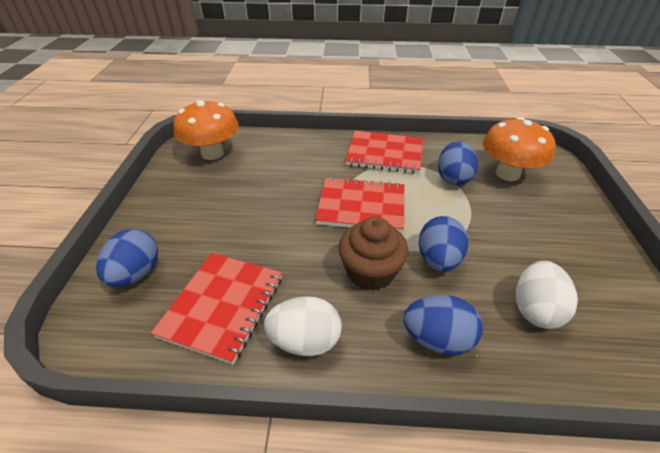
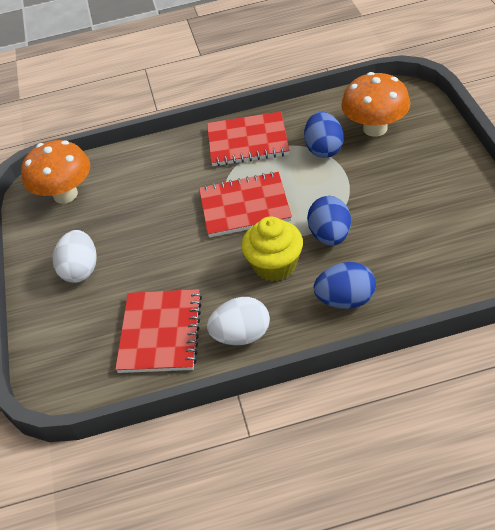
camera: 10 degrees left, 5 degrees up
(136, 274) = (67, 332): blue egg -> none
(370, 272) = (275, 265): brown cupcake -> yellow cupcake
(535, 309) = (417, 252): white egg -> white egg (81, 270)

